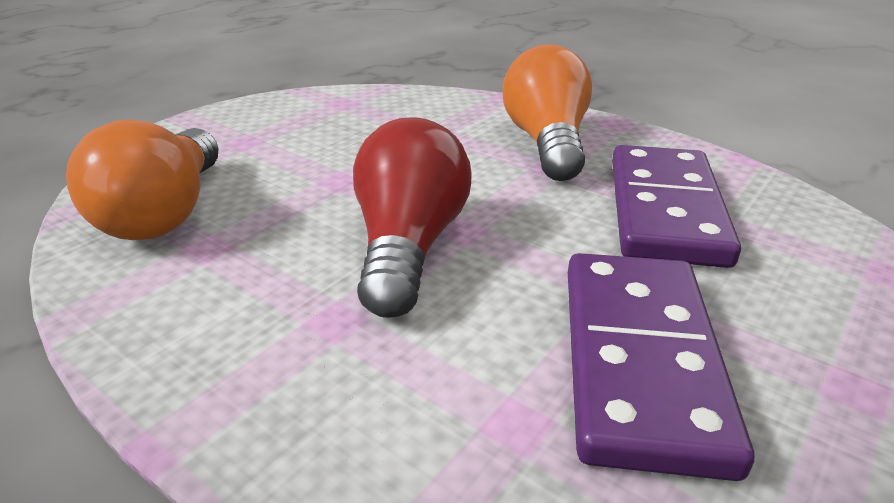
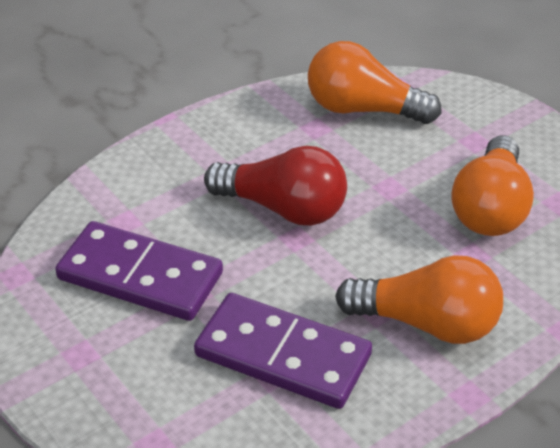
camera: 105 degrees right, 10 degrees up
(361, 127) = (490, 208): none -> orange light bulb

